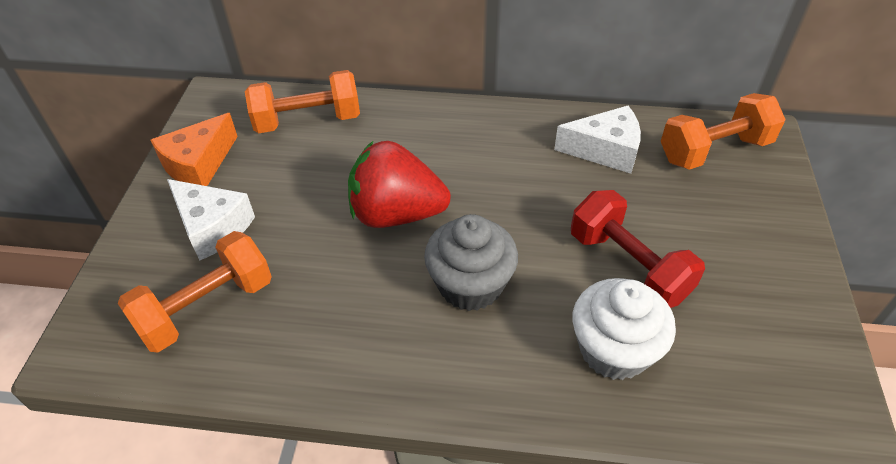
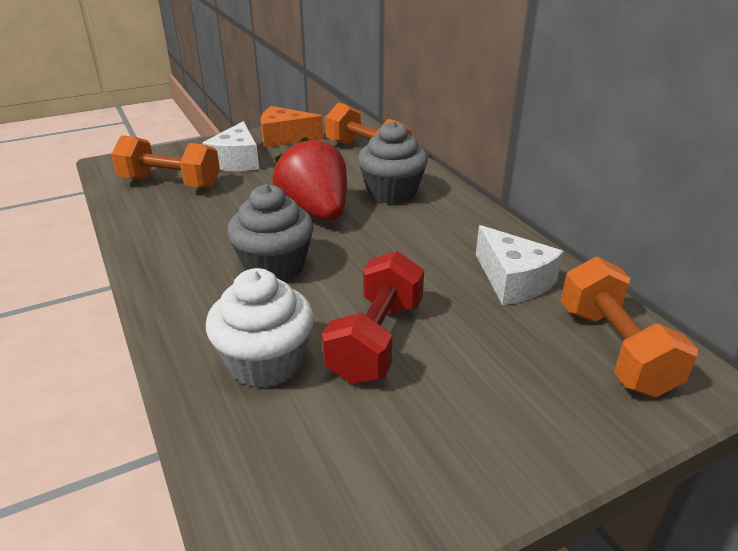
camera: 55 degrees right, 15 degrees down
(408, 145) = (391, 193): none -> grey cupcake
(714, 150) = (614, 349): orange dumbbell -> orange dumbbell turned 45 degrees clockwise

